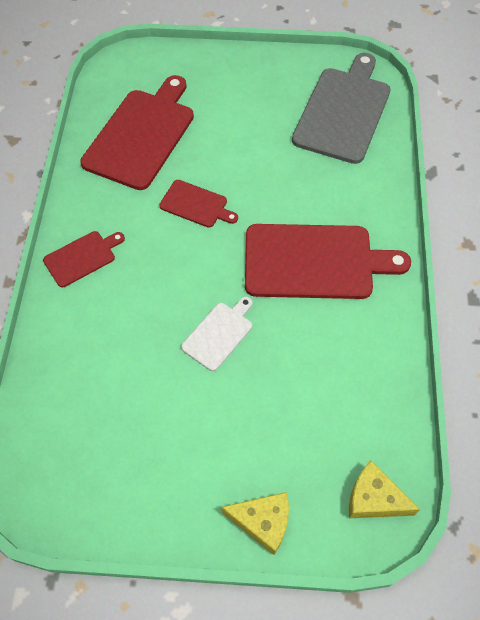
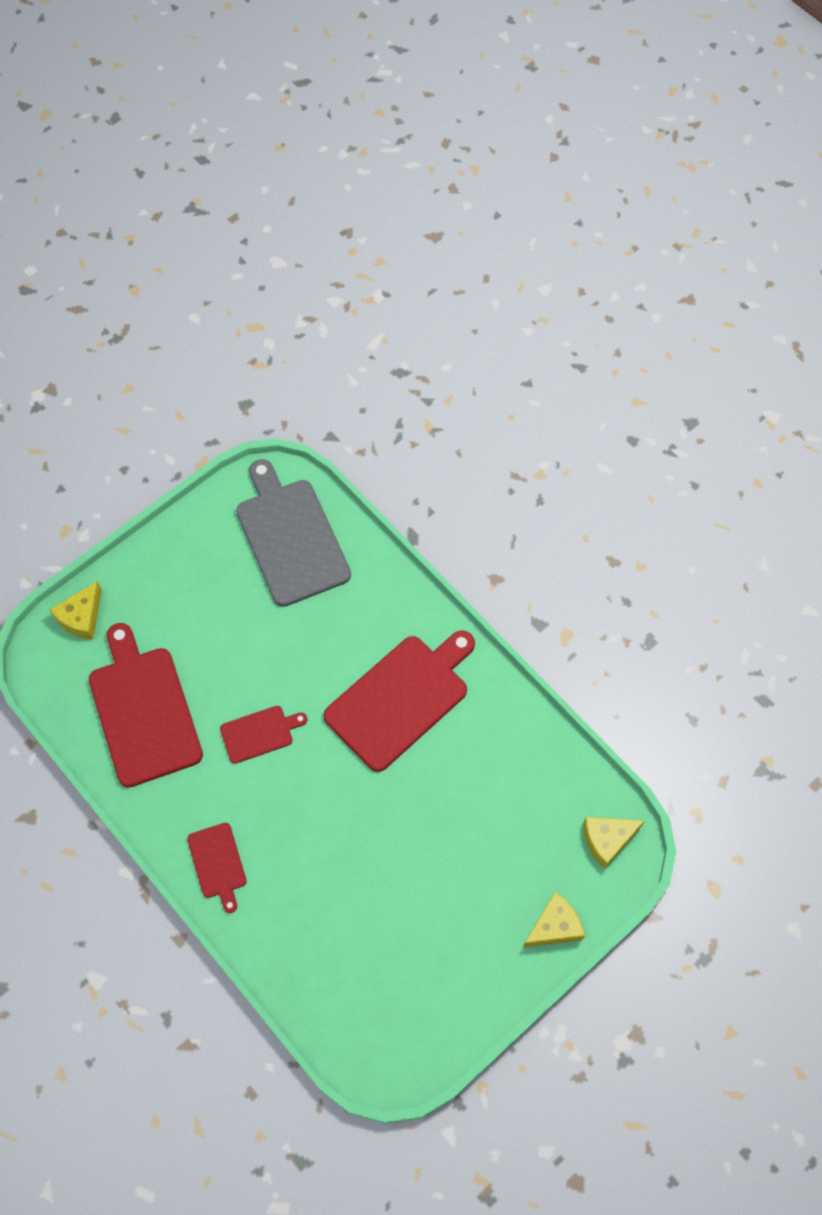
camera: 45 degrees left, 5 degrees up
(82, 257) = (218, 863): red cutting board -> red cutting board turned 150 degrees clockwise
(165, 60) = (81, 617): none -> yellow cheese
(219, 334) = (390, 823): white cutting board -> none

